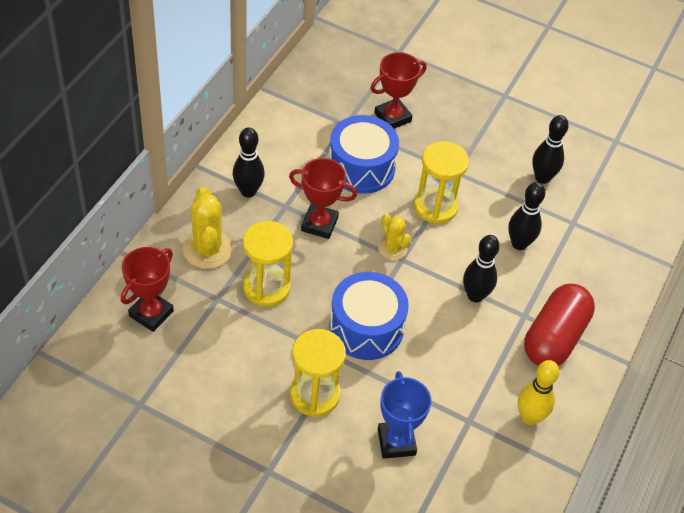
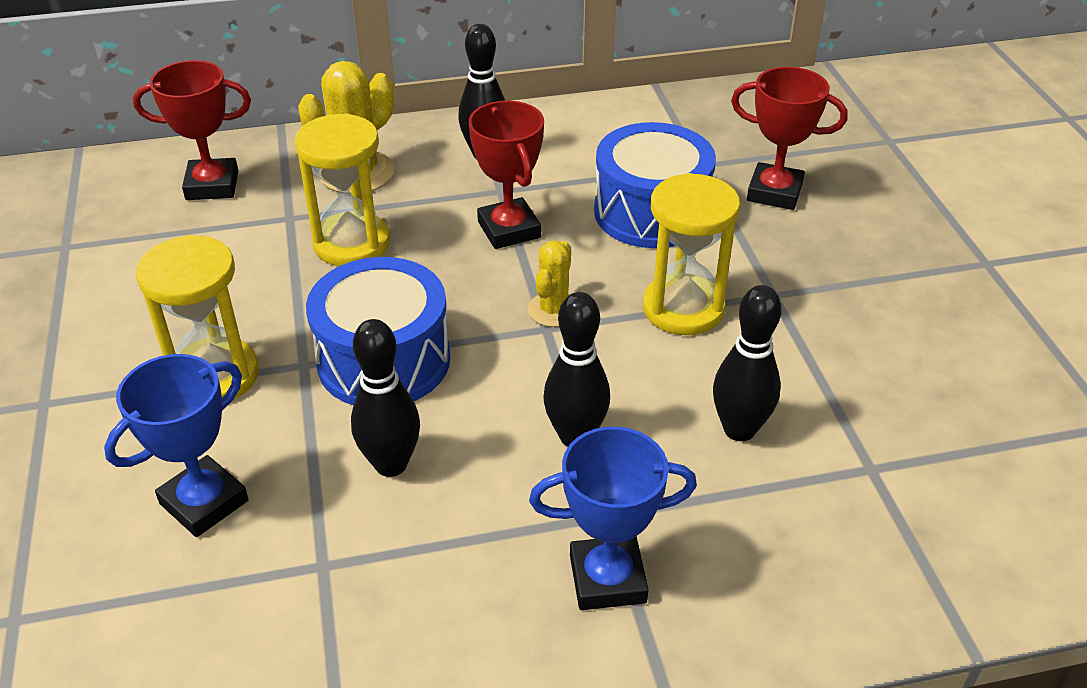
camera: 55 degrees right, 10 degrees down
(529, 417) = (404, 640): yellow bowling pin -> none
(542, 178) = (902, 383): black bowling pin -> black bowling pin (391, 464)
(554, 337) = (607, 579): red capsule -> blue trophy

